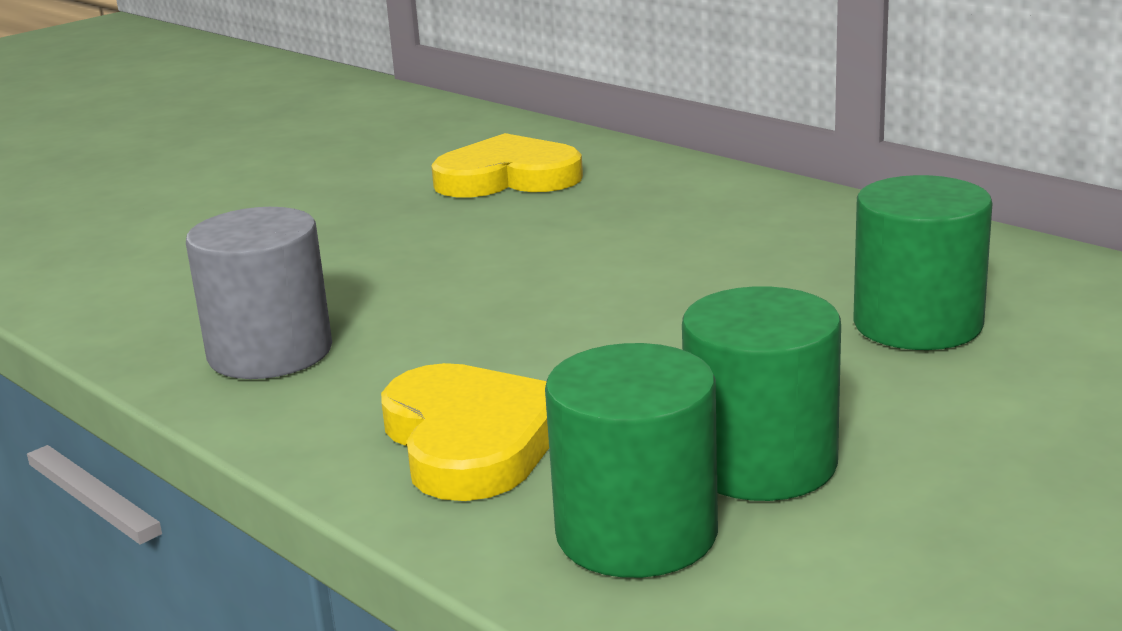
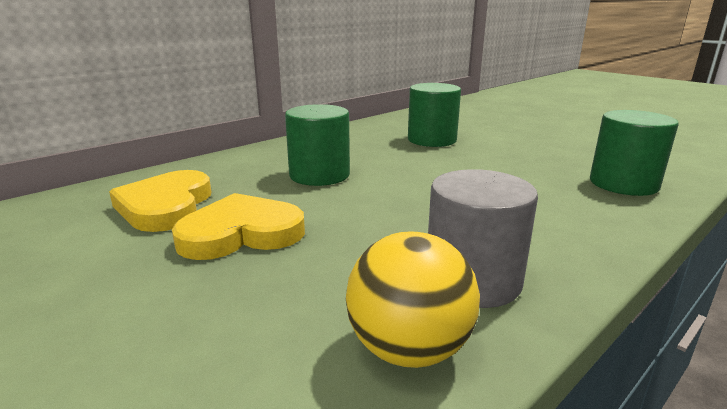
camera: 90 degrees left, 0 degrees up
(162, 321) = (409, 349): none -> yellow ball
(471, 440) = (567, 212): yellow heart -> yellow heart (241, 233)
(761, 463) = (556, 165): green cylinder -> green cylinder (319, 175)

